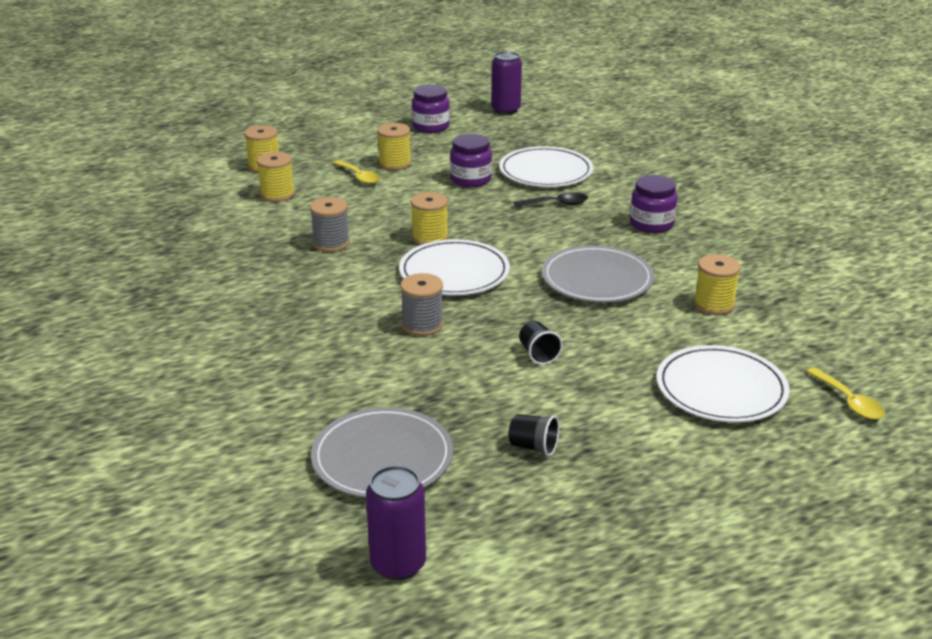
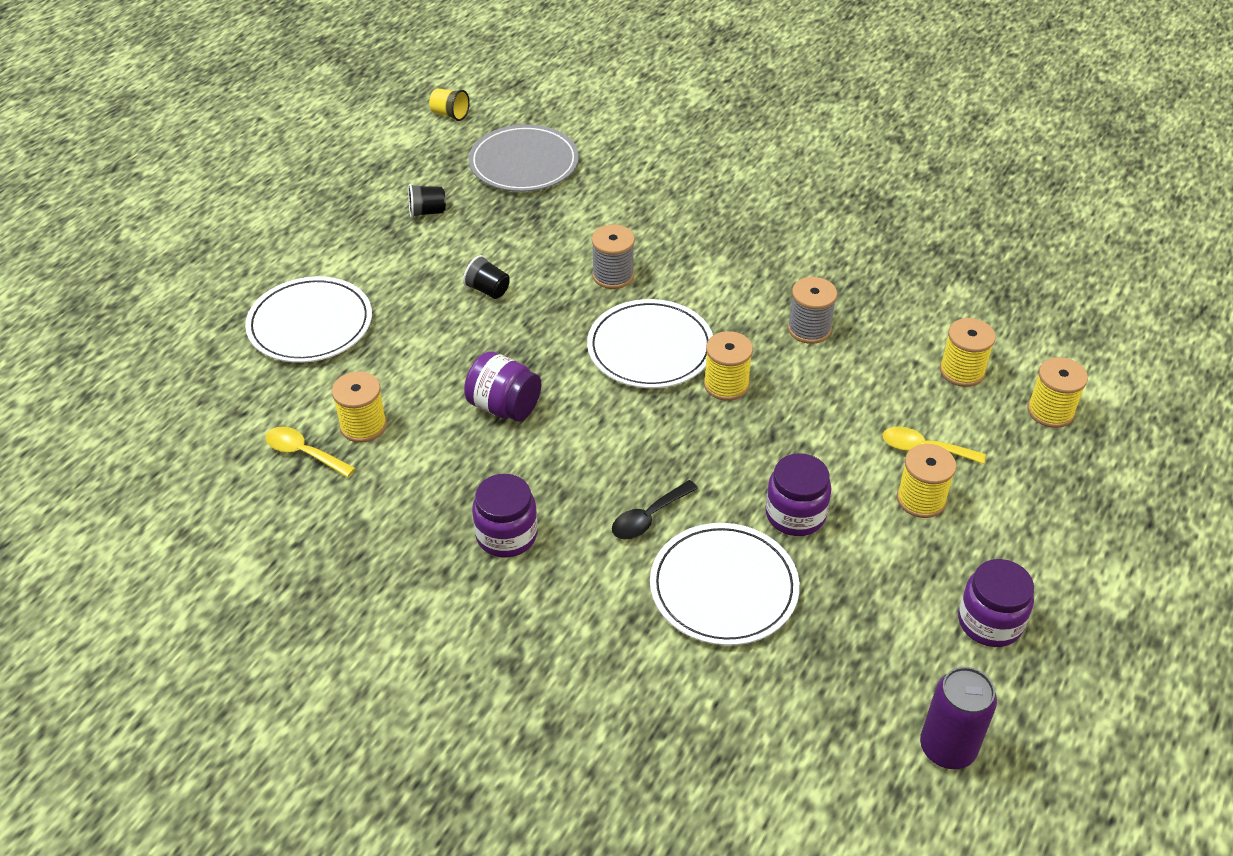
camera: 145 degrees right, 15 degrees up
(398, 564) = (450, 114): purple can -> yellow cup
(597, 279) = (504, 407): grey plate -> purple jar
(849, 401) = (192, 359): yellow spoon -> yellow spoon (304, 453)

